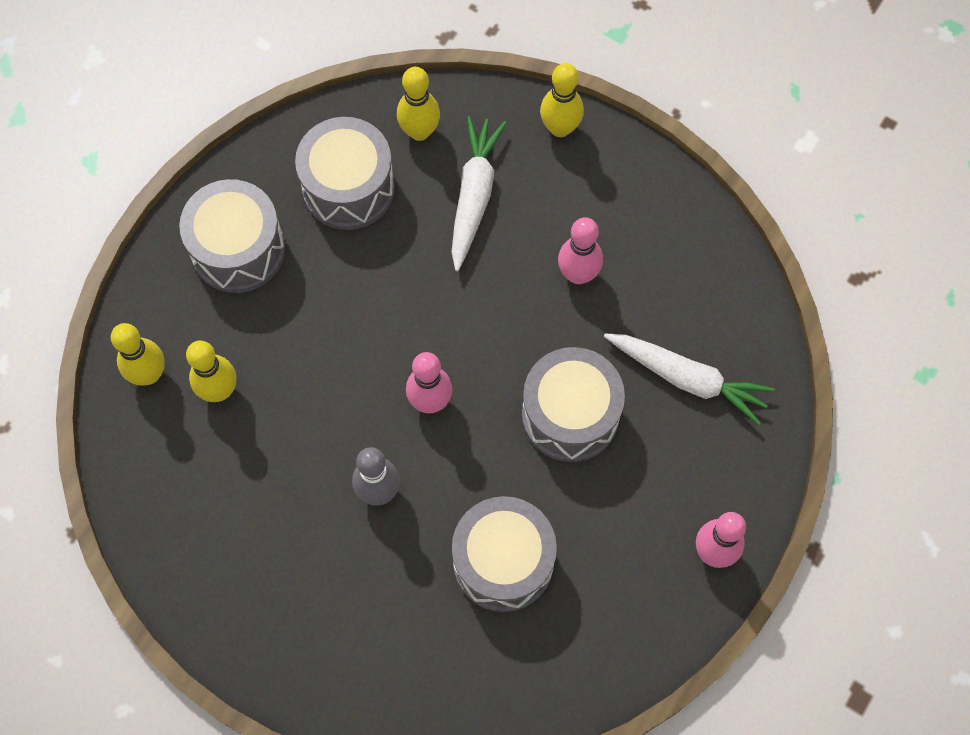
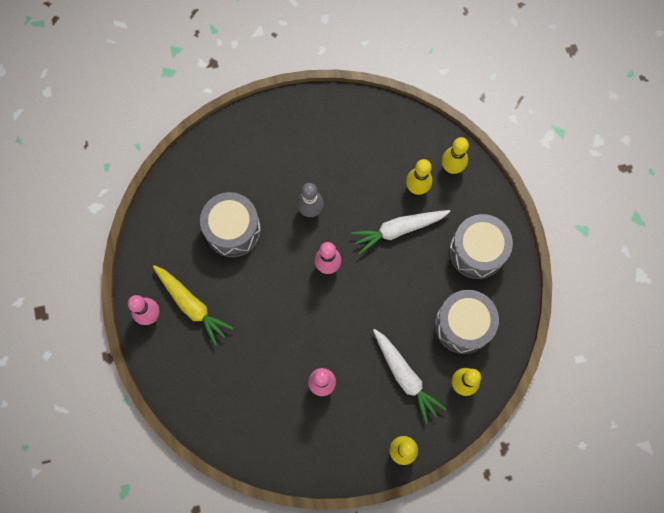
camera: 135 degrees right, 5 degrees up
(570, 415) = (264, 316): grey drum -> none
(648, 514) = (192, 305): none -> yellow carrot
(687, 378) = (228, 381): white carrot -> white carrot (398, 230)

